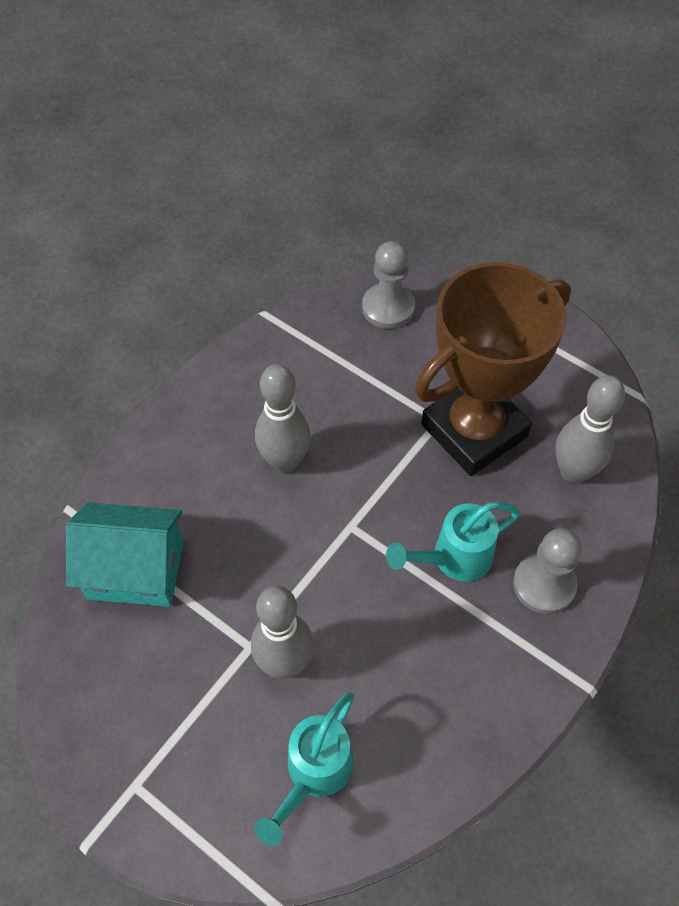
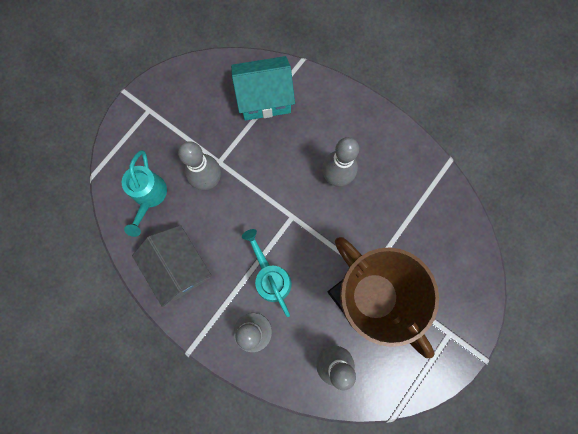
camera: 90 degrees right, 20 degrees up
(136, 570) = (264, 99): turquoise house -> turquoise house turned 75 degrees clockwise
(314, 773) = (149, 197): turquoise watering can -> turquoise watering can turned 120 degrees counterclockwise
(388, 308) = (460, 243): grey pawn -> none
(446, 708) = (180, 267): none -> grey house

